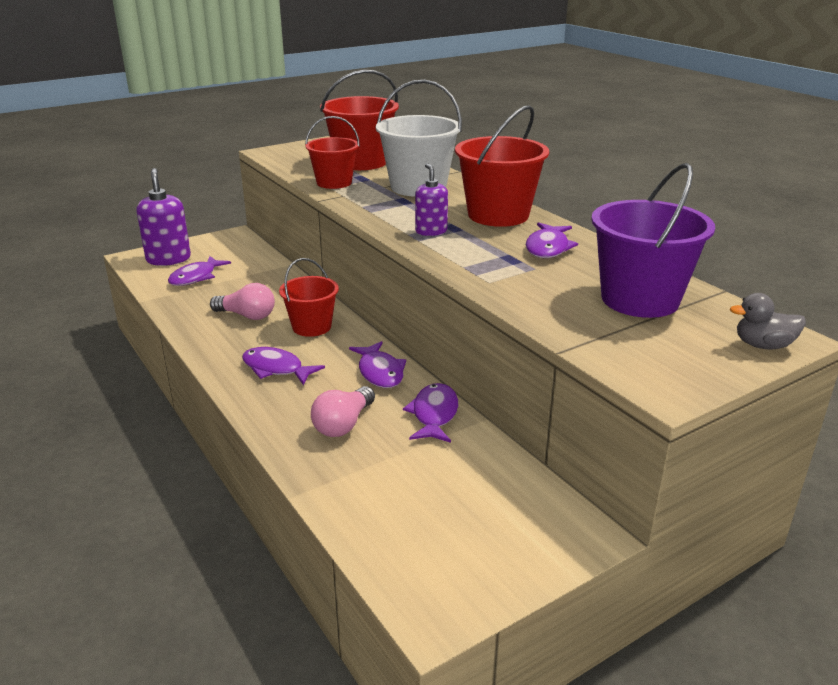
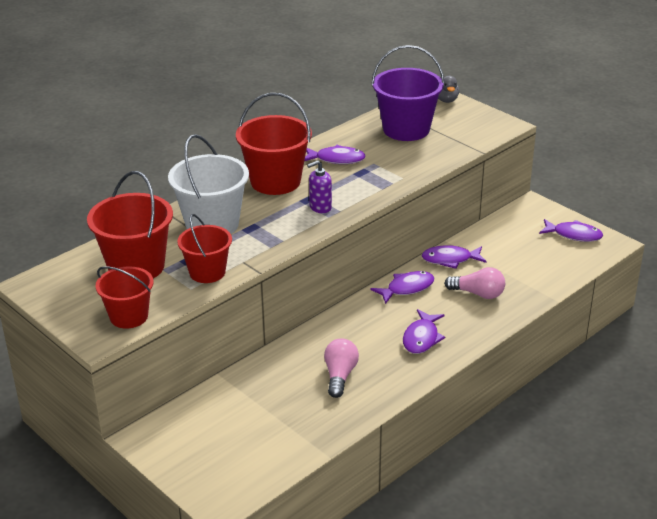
camera: 100 degrees left, 5 degrees up
(168, 259) = (221, 472): purple soap dispenser -> none
(196, 277) = (265, 434): purple fish -> purple fish (573, 235)
(312, 327) = (349, 334): red bucket -> red bucket (129, 316)

